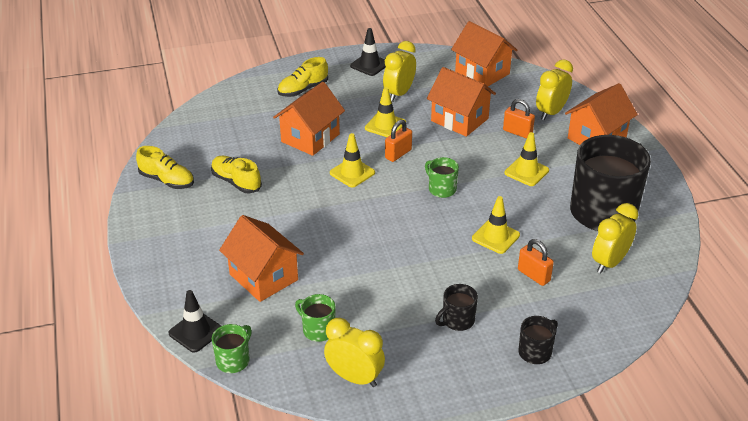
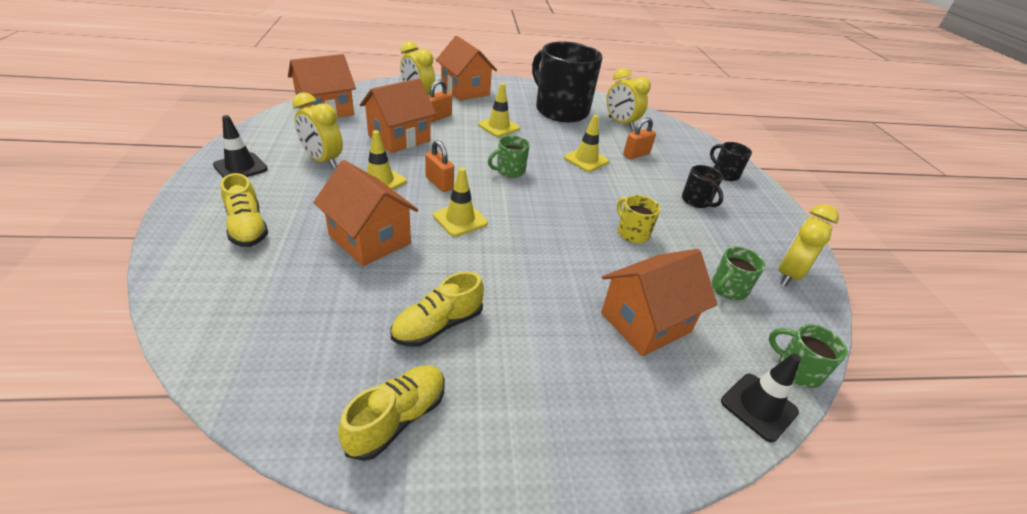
camera: 85 degrees left, 0 degrees up
(376, 271) = (632, 233): none -> yellow mug

